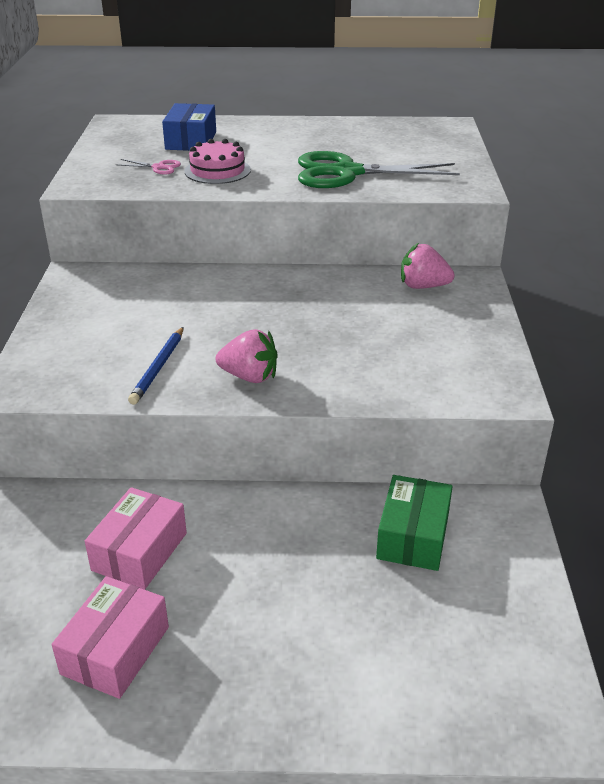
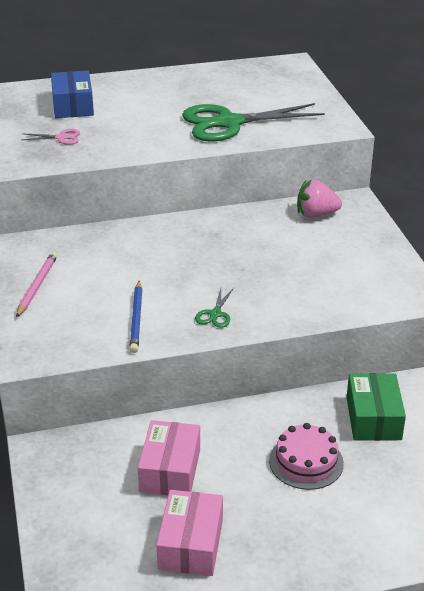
camera: 15 degrees left, 0 degrees up
(74, 317) = (37, 286): none -> pink pencil
(217, 170) = (116, 134): pink cake -> pink cake (306, 462)
(249, 376) = (215, 314): pink strawberry -> green scissors

